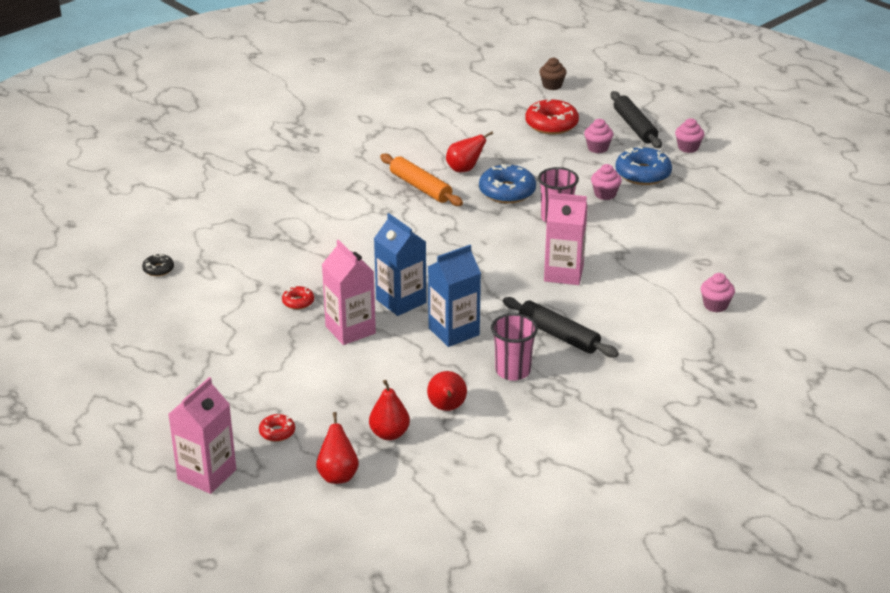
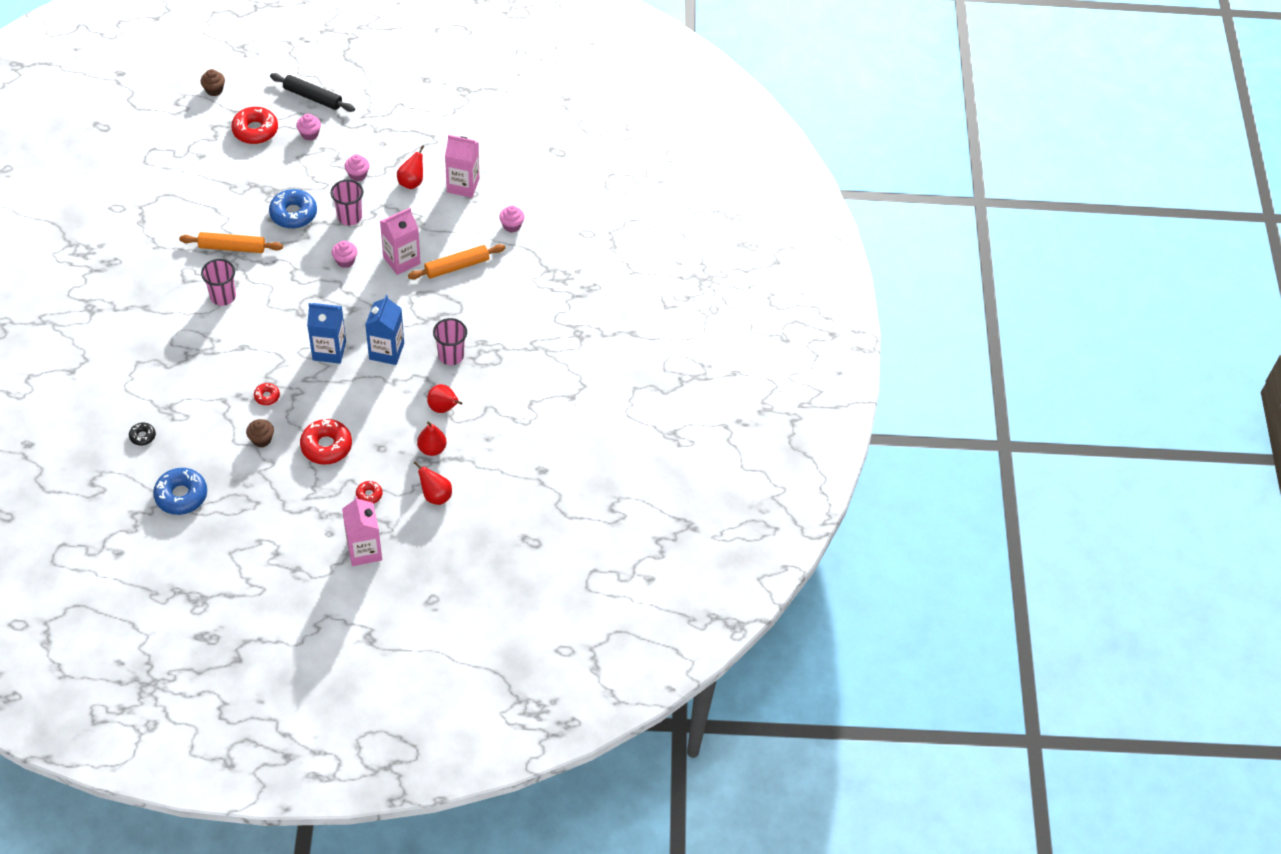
camera: 50 degrees left, 20 degrees up
(247, 330) = (261, 439): none -> brown cupcake
(294, 369) = (326, 446): none -> red donut
(350, 330) = (324, 394): pink carton -> pink carton (463, 185)
(364, 214) = (223, 296): none -> pink cup
(464, 169) = (243, 211): red pear -> red pear (411, 182)
(558, 335) = (448, 311): black rolling pin -> none
(614, 306) = (457, 266): none -> orange rolling pin
(643, 174) = (362, 140): blue donut -> blue donut (181, 495)
(688, 147) = (367, 96): pink cupcake -> pink cupcake (345, 261)

